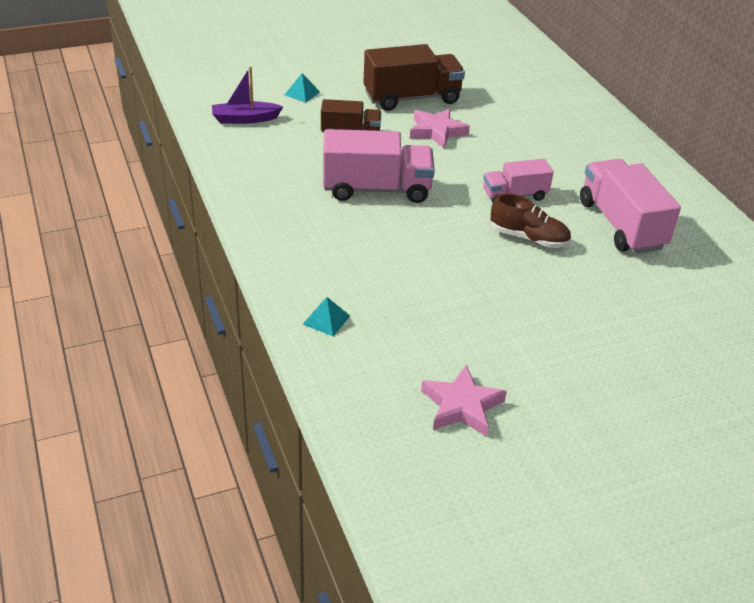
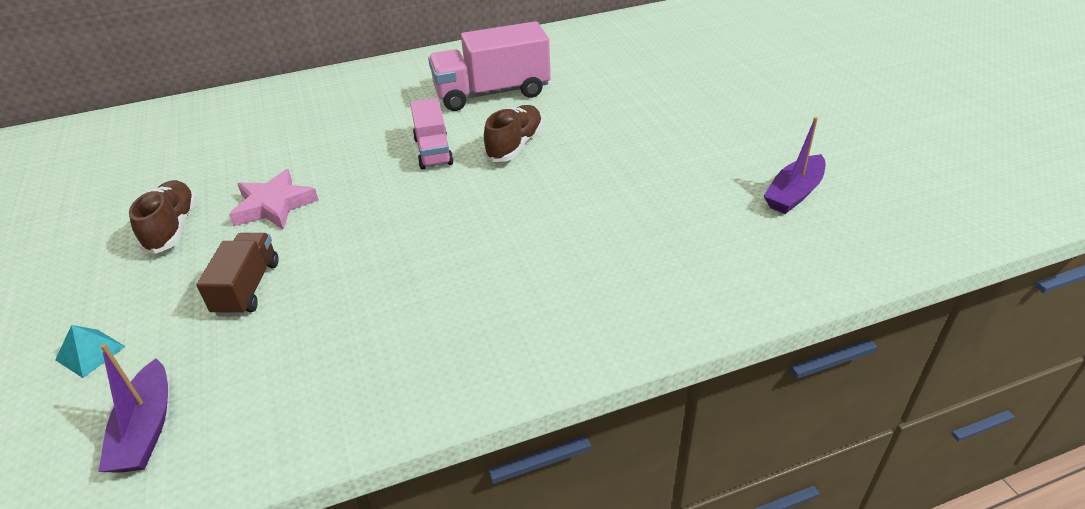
camera: 85 degrees left, 0 degrees up
(326, 320) = (689, 294): turquoise pyramid -> none
(376, 189) = (405, 258): pink truck -> none
(412, 98) = (172, 228): brown truck -> brown shoe
(461, 406) = (794, 193): pink star -> purple boat

